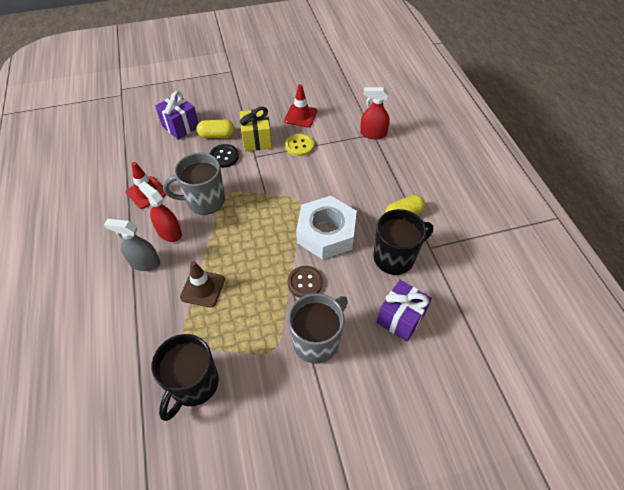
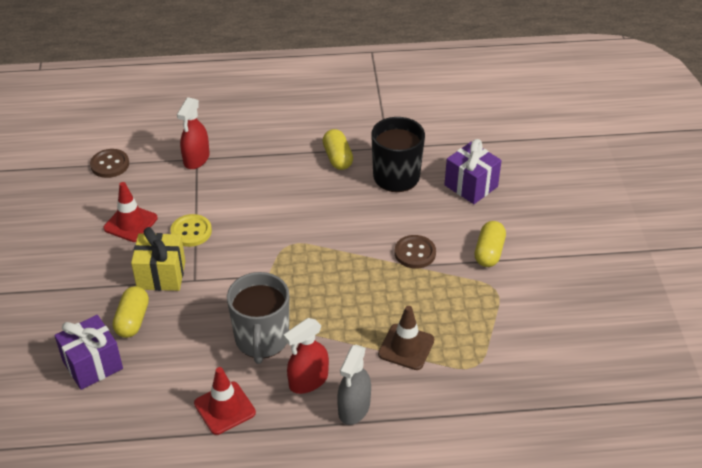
camera: 80 degrees left, 10 degrees down
(193, 384) = (530, 359): black mug -> none
(224, 157) = (182, 314): black button -> none
(317, 341) = (489, 252): grey mug -> yellow capsule
(326, 233) = (348, 226): white nut -> none
(353, 94) = (110, 164): none -> brown button

